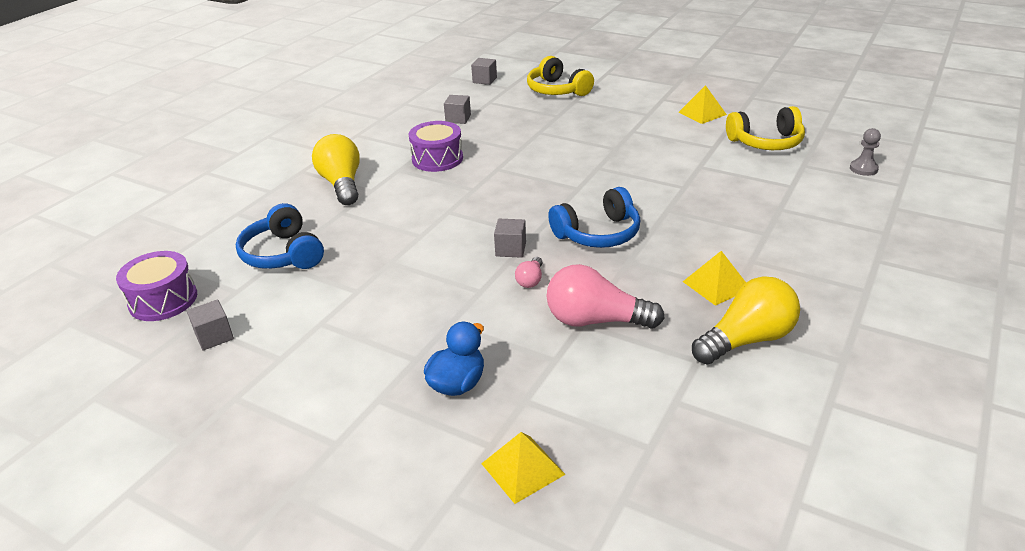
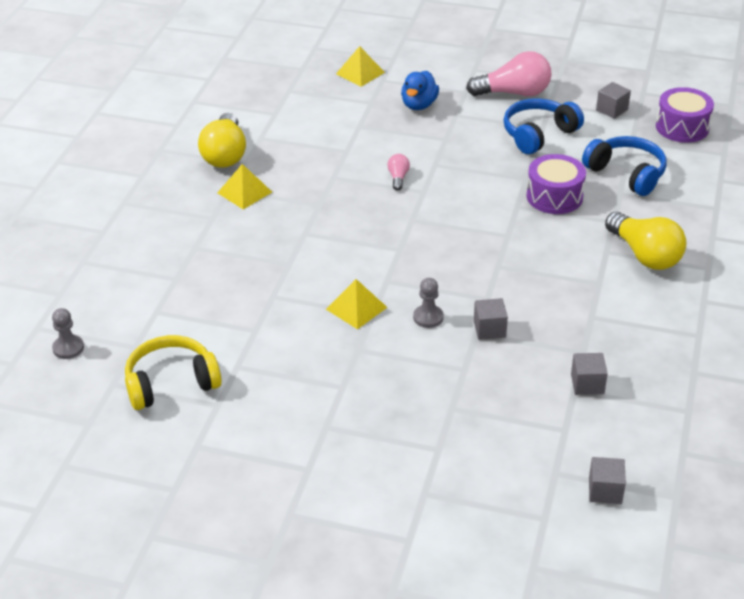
camera: 165 degrees right, 5 degrees up
(437, 159) = (566, 305): purple drum -> purple drum (554, 196)
(510, 249) = (427, 203): grey cube -> grey cube (489, 329)
(552, 161) = (428, 317): none -> grey pawn
(557, 90) = (475, 474): yellow headphones -> none
(596, 320) = (337, 154): pink light bulb -> pink light bulb (513, 93)
(598, 233) = (352, 228): blue headphones -> blue headphones (538, 134)
(702, 113) = (249, 438): yellow pyramid -> yellow pyramid (356, 308)
(746, 340) = (225, 154): yellow light bulb -> yellow light bulb turned 45 degrees counterclockwise

